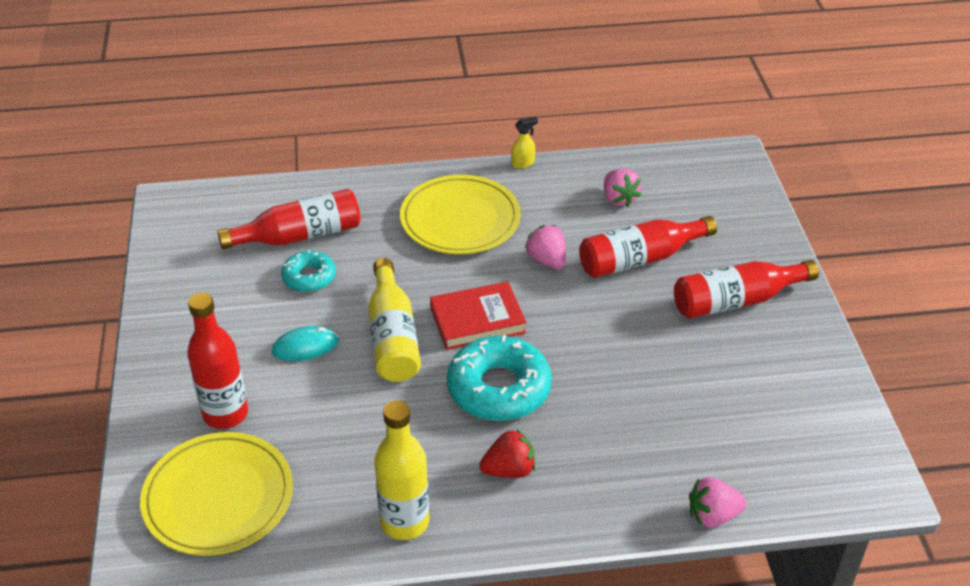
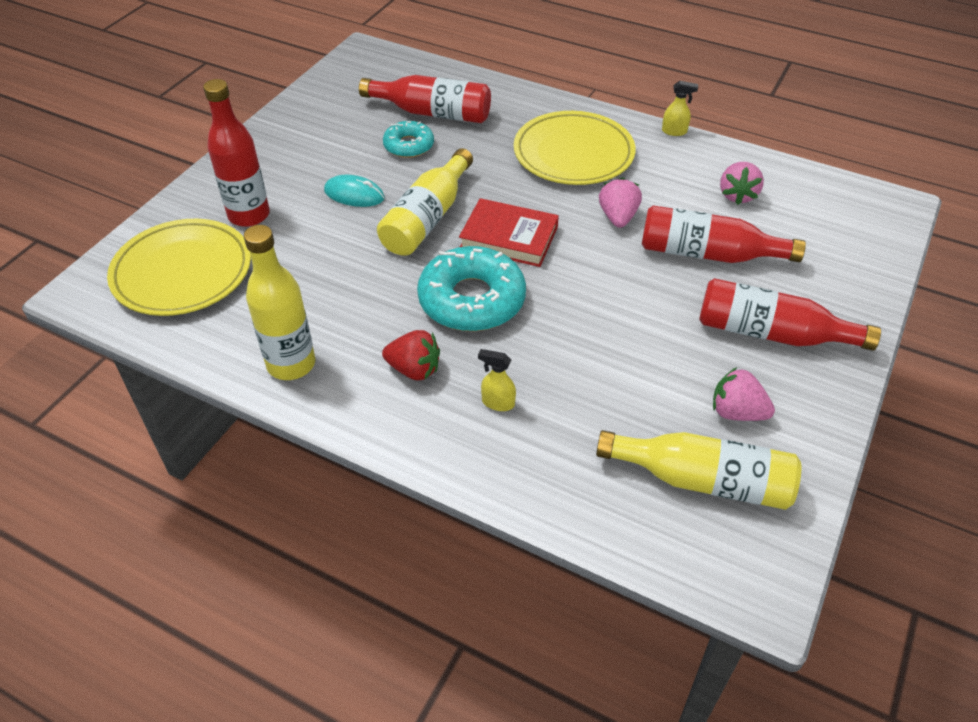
camera: 35 degrees right, 5 degrees up
(597, 460) = (497, 403): none -> yellow spray bottle
(712, 515) = (556, 512): pink strawberry -> pink strawberry (736, 412)
(785, 435) = (703, 480): none -> yellow bottle

